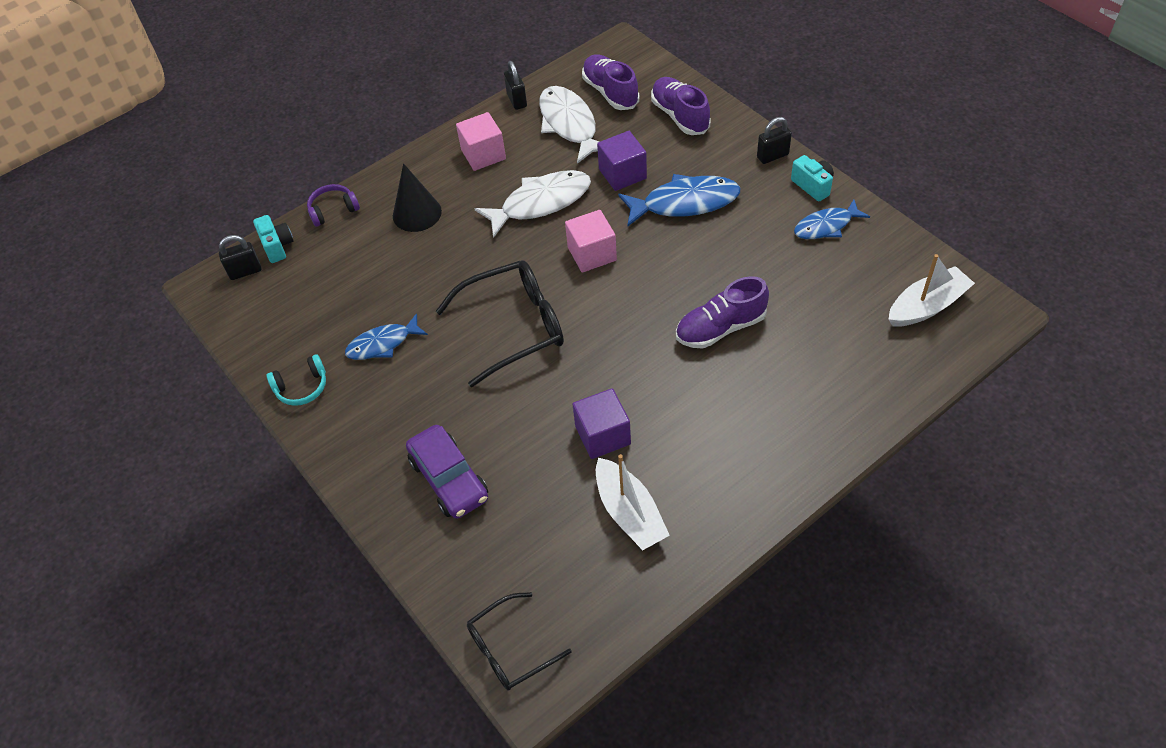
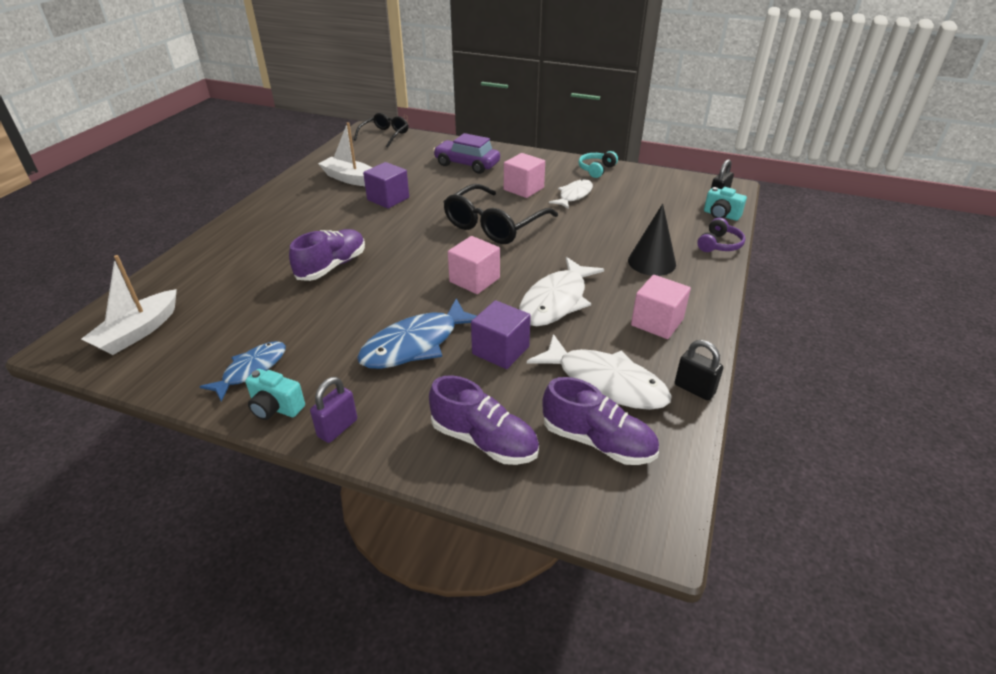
camera: 145 degrees right, 15 degrees down
(383, 344) = (574, 195): blue fish -> white fish
(426, 384) = (523, 189): none -> pink cube
(772, 156) = (337, 428): black padlock -> purple padlock

